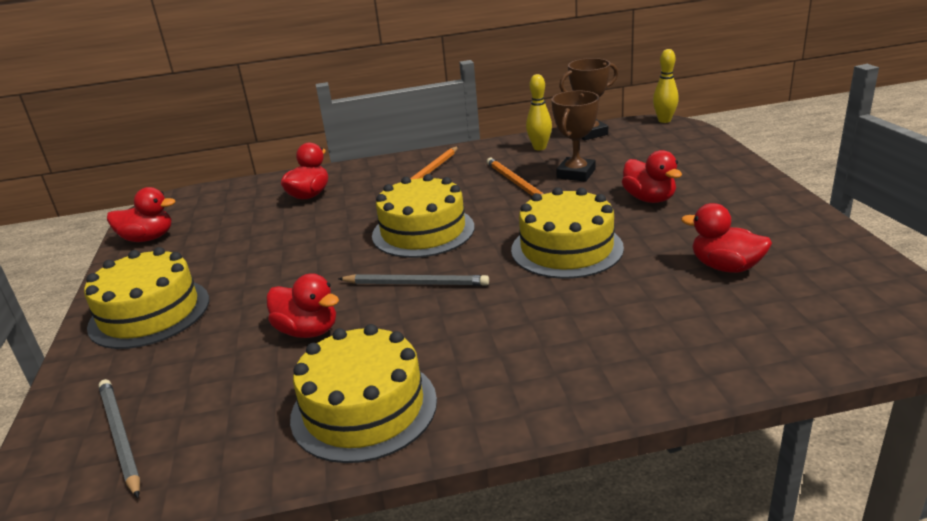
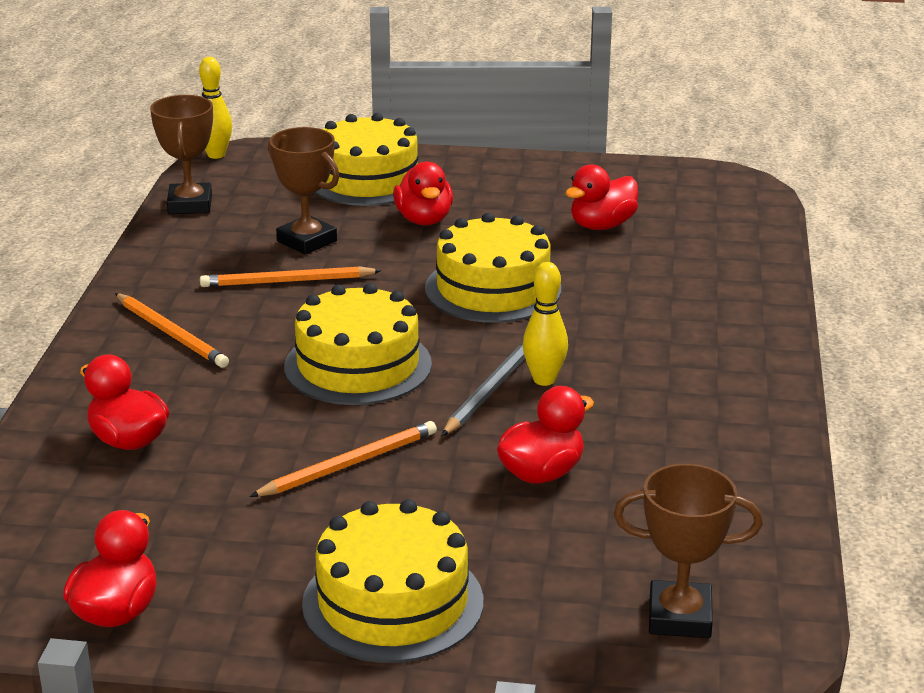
camera: 75 degrees left, 0 degrees up
(120, 437) = (679, 617): grey pencil -> brown trophy
(301, 259) = (348, 464): none -> orange pencil
(364, 408) = (714, 452): yellow cake -> yellow cake (368, 179)
(539, 148) = (192, 244): yellow bowling pin -> yellow bowling pin (544, 380)
(649, 199) = (424, 220): red duck -> red duck turned 90 degrees clockwise

